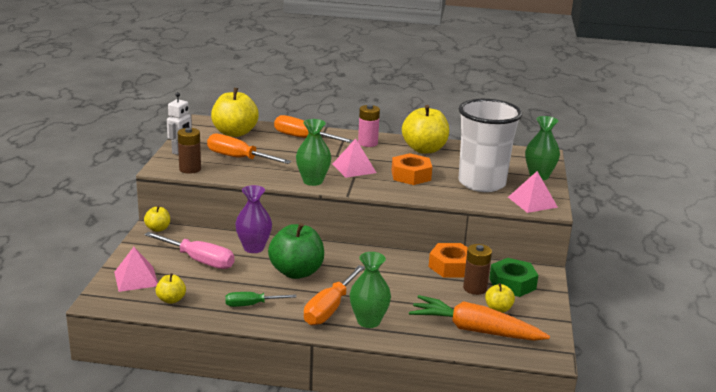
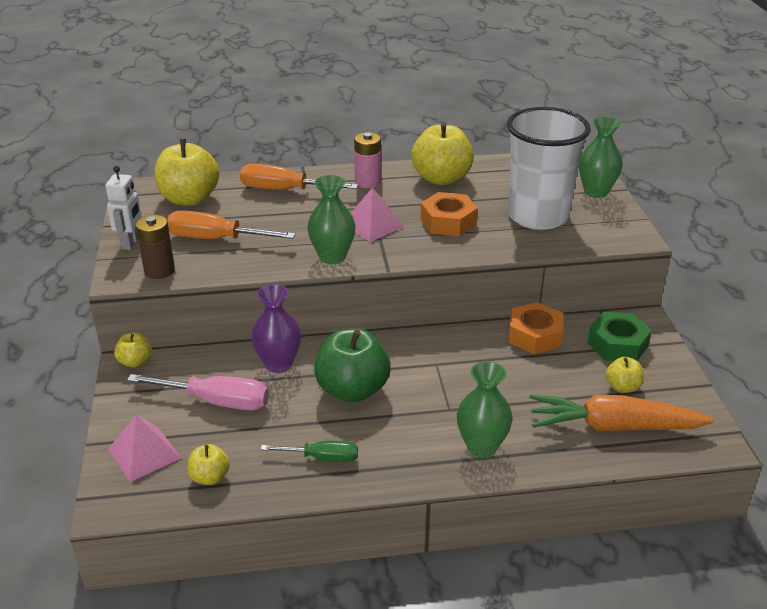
camera: 15 degrees left, 10 degrees up
(252, 305) = (321, 458): green screwdriver -> green screwdriver turned 150 degrees counterclockwise
(330, 308) = (423, 438): orange screwdriver -> none
(475, 288) = (579, 362): brown battery -> none
(532, 202) = (611, 232): pink pyramid -> none

